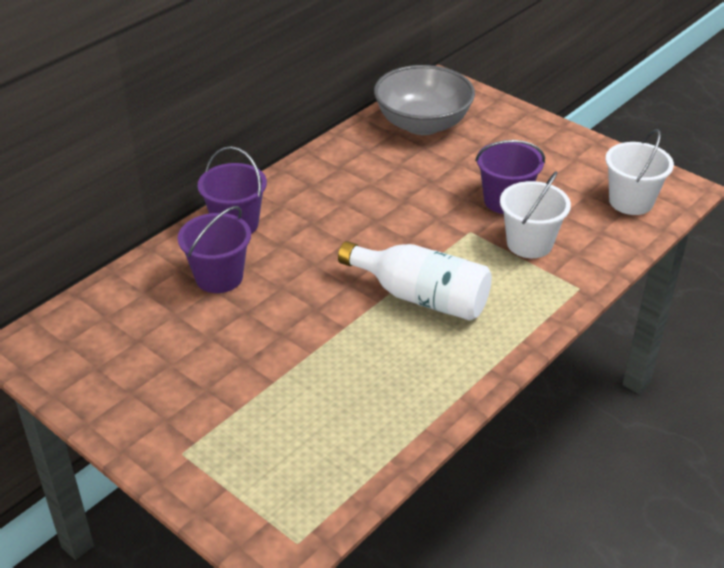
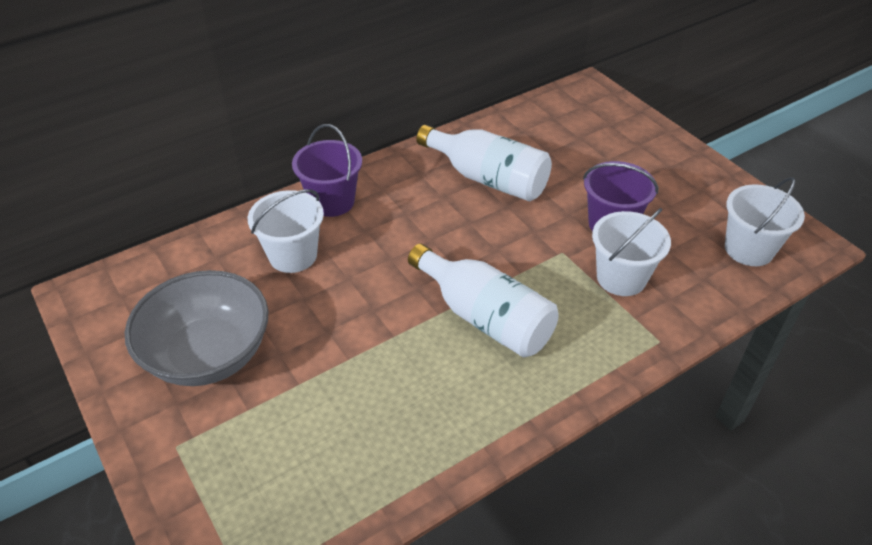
camera: 15 degrees right, 5 degrees up
(219, 277) = (293, 255): purple bucket -> white bucket
(378, 180) = (488, 178): none -> white bottle
(422, 124) = (554, 126): grey bowl -> grey bowl (208, 354)

